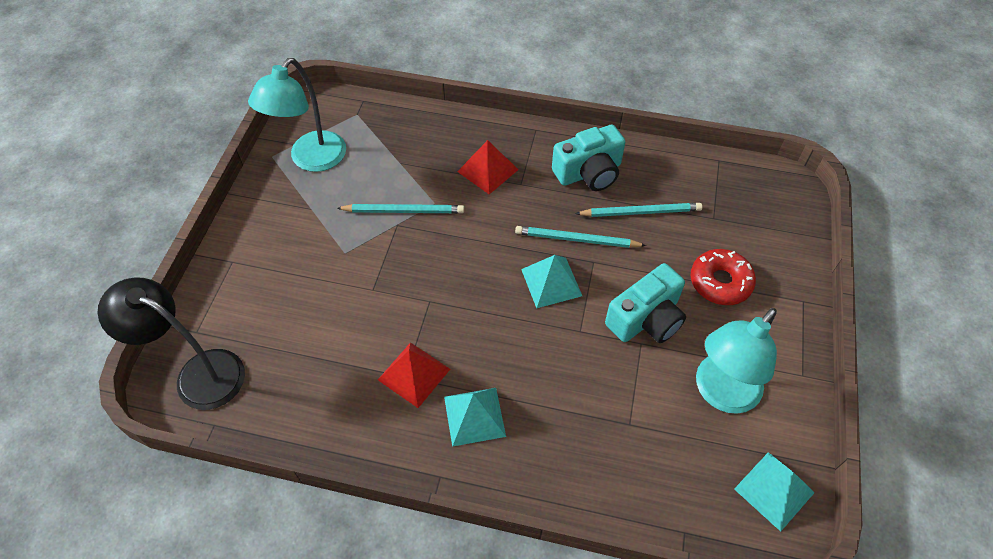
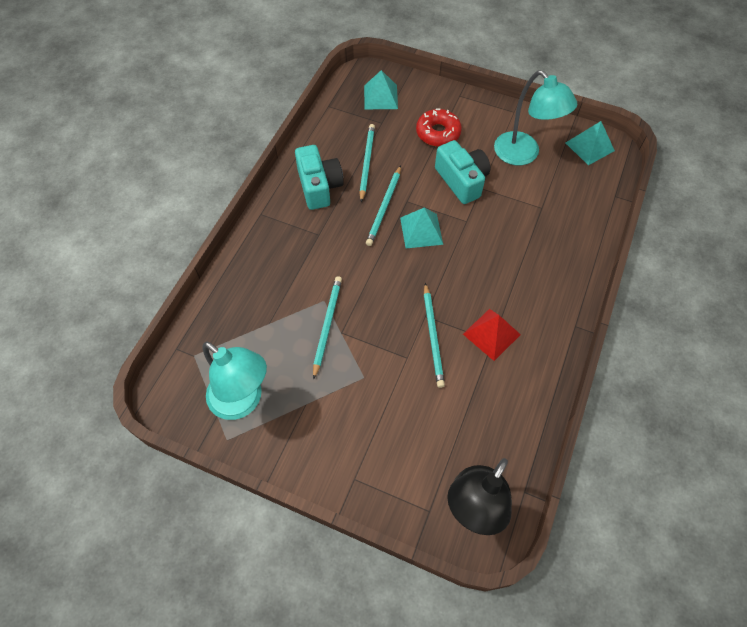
camera: 80 degrees left, 5 degrees up
(402, 312) = (433, 336): none -> turquoise pencil
(474, 416) = (530, 298): turquoise pyramid -> turquoise pyramid (380, 97)
(487, 170) = (297, 255): red pyramid -> none

